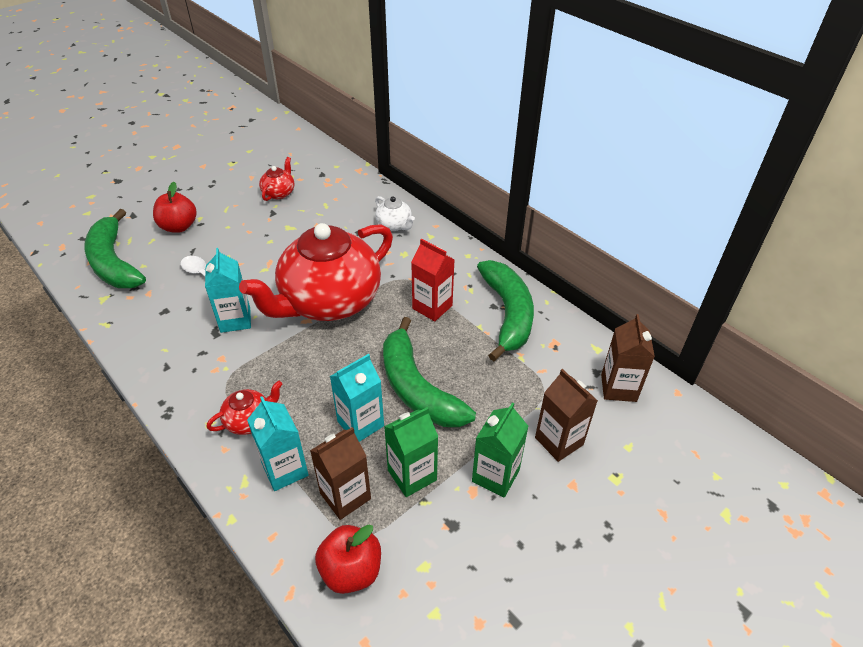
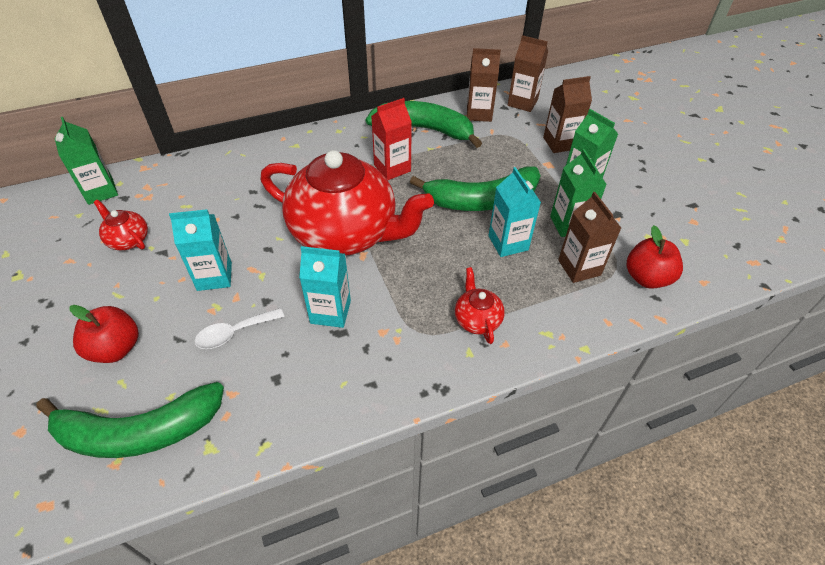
camera: 70 degrees left, 5 degrees up
(285, 469) = (542, 302): turquoise carton -> turquoise carton (214, 276)
(323, 162) = (100, 191): none -> green carton
(329, 302) = (345, 233): red teapot -> red teapot turned 45 degrees counterclockwise
(394, 225) = (261, 164): white teapot -> none
(567, 352) = (479, 113): none -> brown carton

